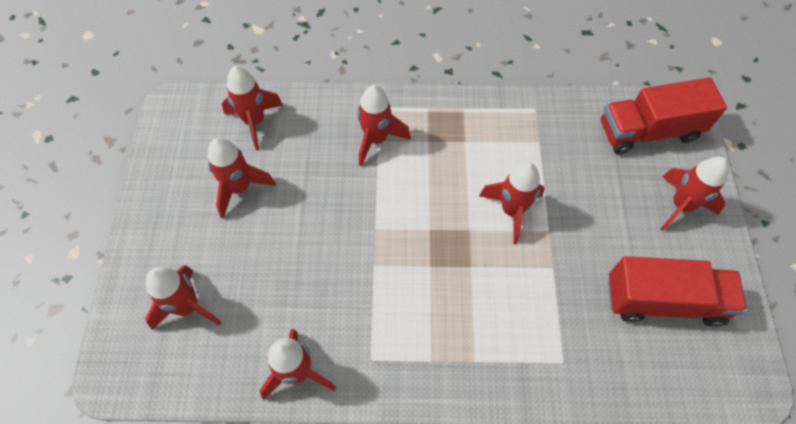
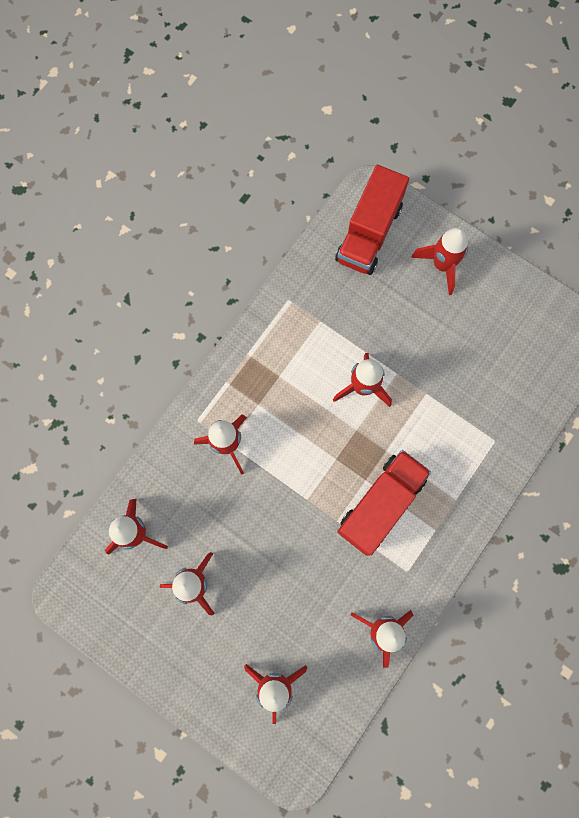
camera: 55 degrees left, 15 degrees up
(663, 301) = (499, 339): red truck -> red truck (381, 504)

